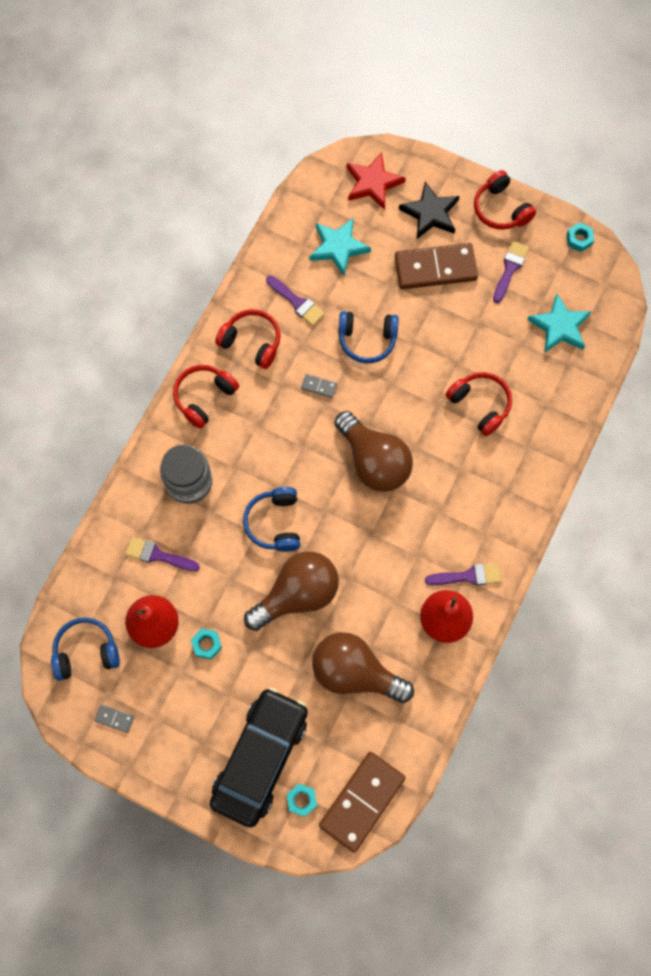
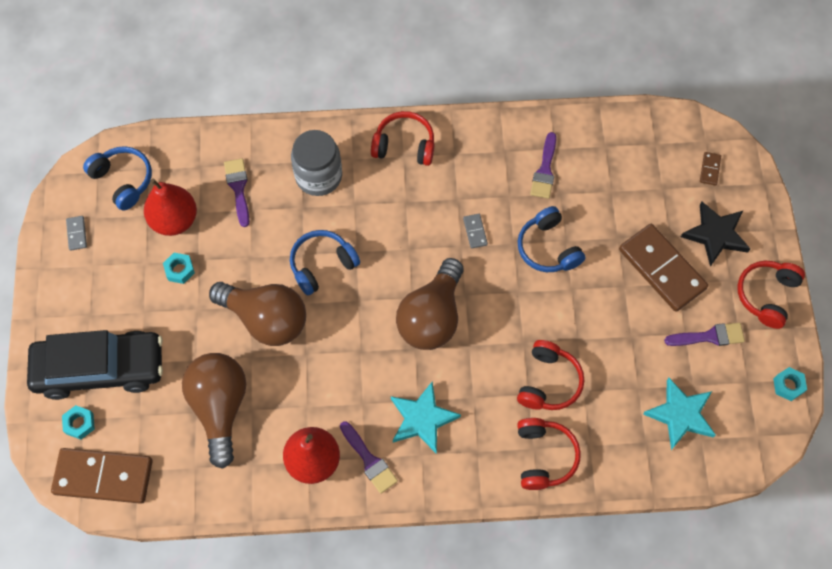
camera: 60 degrees right, 5 degrees down
(252, 342) = (481, 154): red headphones -> red headphones (544, 456)
(338, 247) = (623, 175): turquoise star -> turquoise star (422, 419)
(373, 183) = (710, 169): red star -> brown domino

